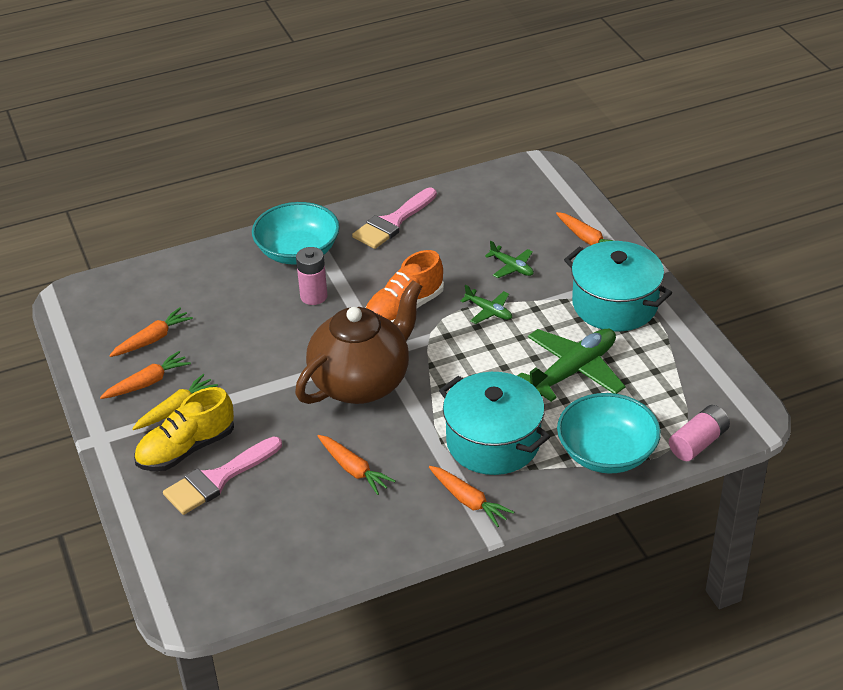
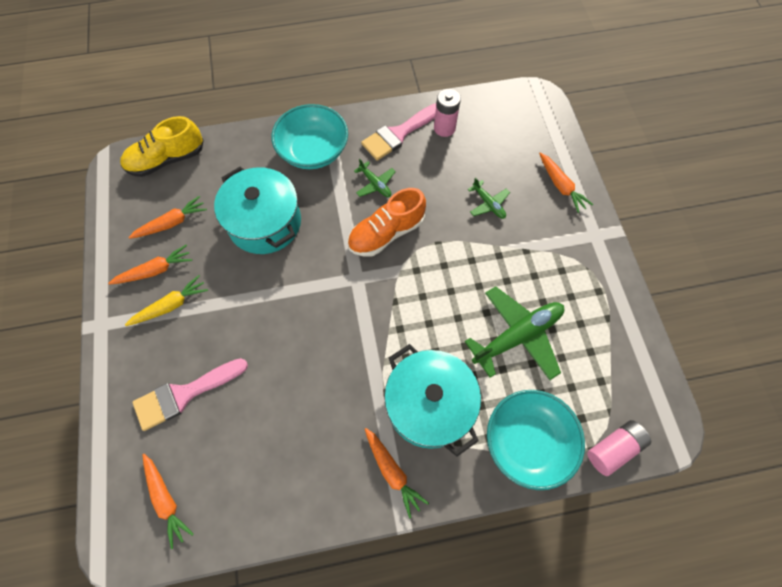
camera: 10 degrees right, 25 degrees up
(186, 449) = (167, 353): yellow shoe -> yellow shoe (167, 160)
(313, 296) = (314, 202): pink battery -> pink battery (444, 128)
(353, 469) = (301, 410): orange carrot -> orange carrot (166, 499)
(362, 382) = (332, 309): brown teapot -> none
(489, 311) = (458, 250): green plane -> green plane (375, 184)
(614, 304) = (569, 265): turquoise pot -> turquoise pot (265, 223)

